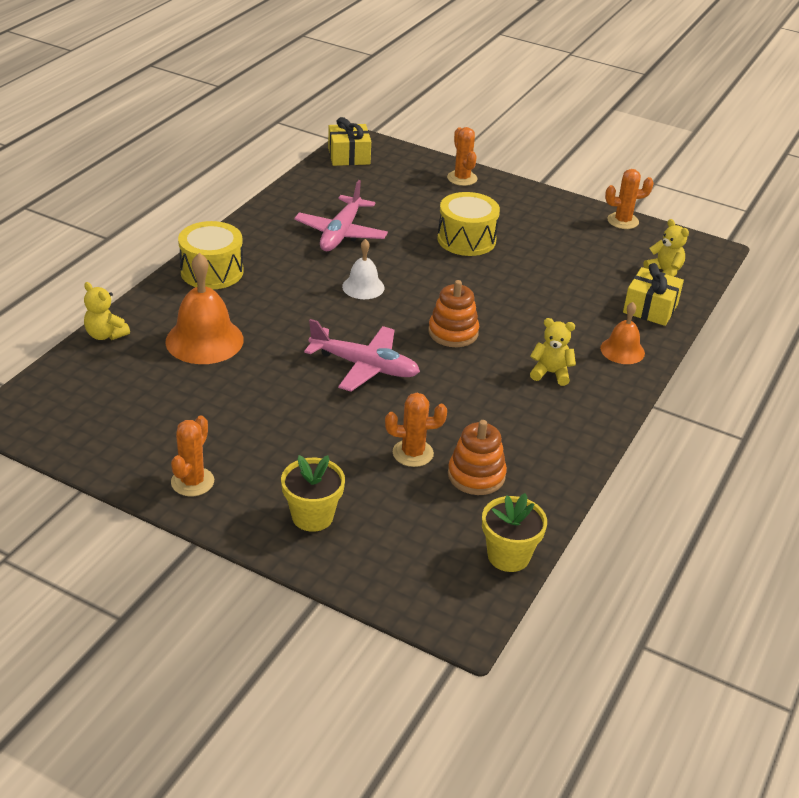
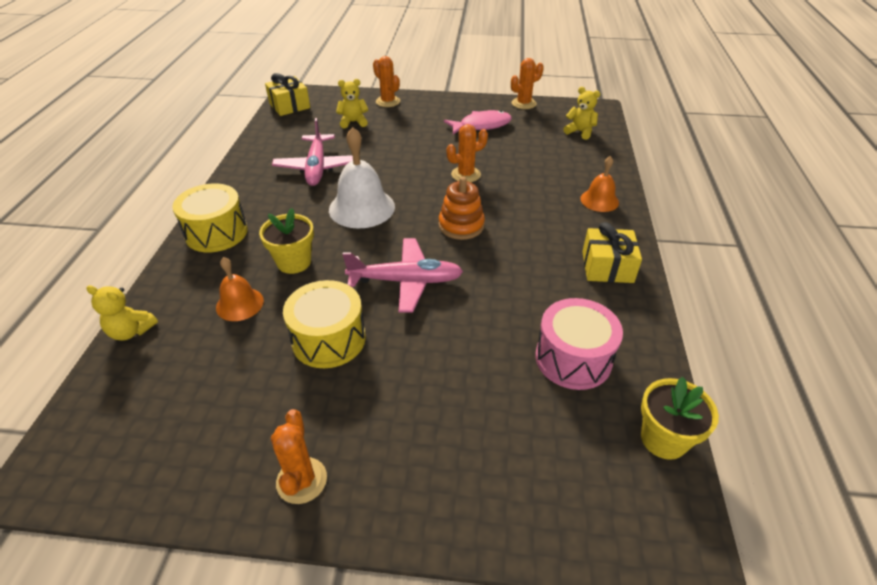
camera: 20 degrees left, 5 degrees up
(204, 340) = (239, 304): orange bell -> orange bell, size x0.59
(312, 516) = (452, 472): yellow flower pot -> yellow flower pot (294, 262)
(363, 287) = (362, 208): white bell -> white bell, size x1.71
(413, 453) = (503, 356): orange cactus -> orange cactus (466, 174)
(466, 239) = (421, 146): yellow drum -> yellow drum (329, 339)
(476, 475) = (573, 358): orange stacking toy -> pink drum
(551, 234) = (481, 126): none -> pink fish
(551, 373) = (562, 237): yellow teddy bear -> yellow teddy bear (353, 122)
(650, 308) = (592, 161): yellow gift -> yellow gift (607, 267)

